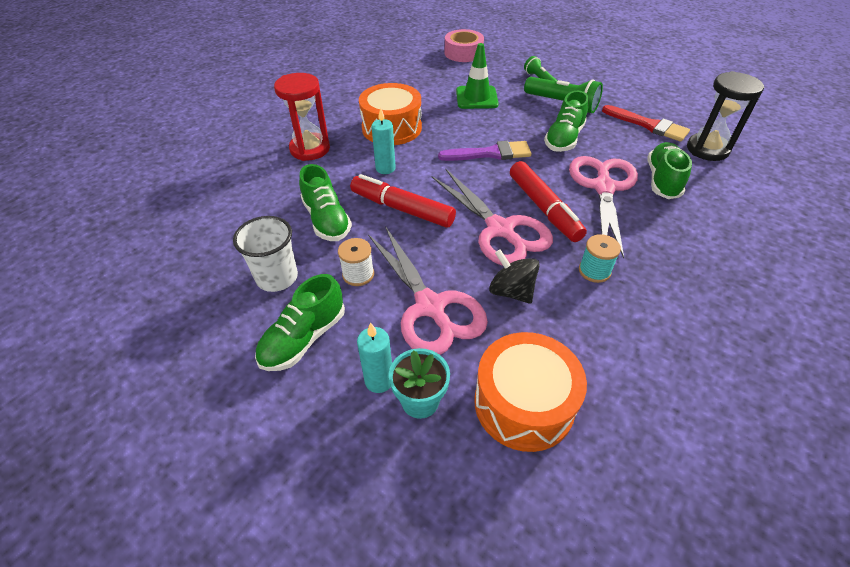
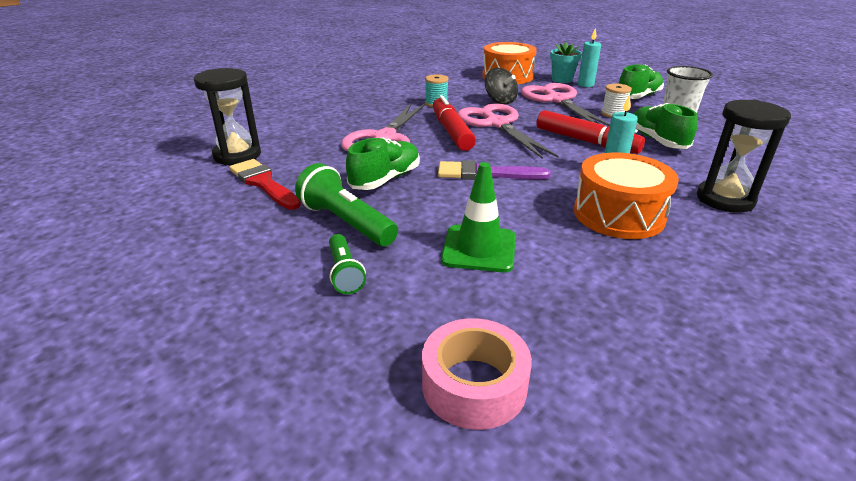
camera: 170 degrees left, 15 degrees down
(310, 149) = (725, 199): red hourglass -> black hourglass
(662, 180) = (322, 138): green shoe -> none

